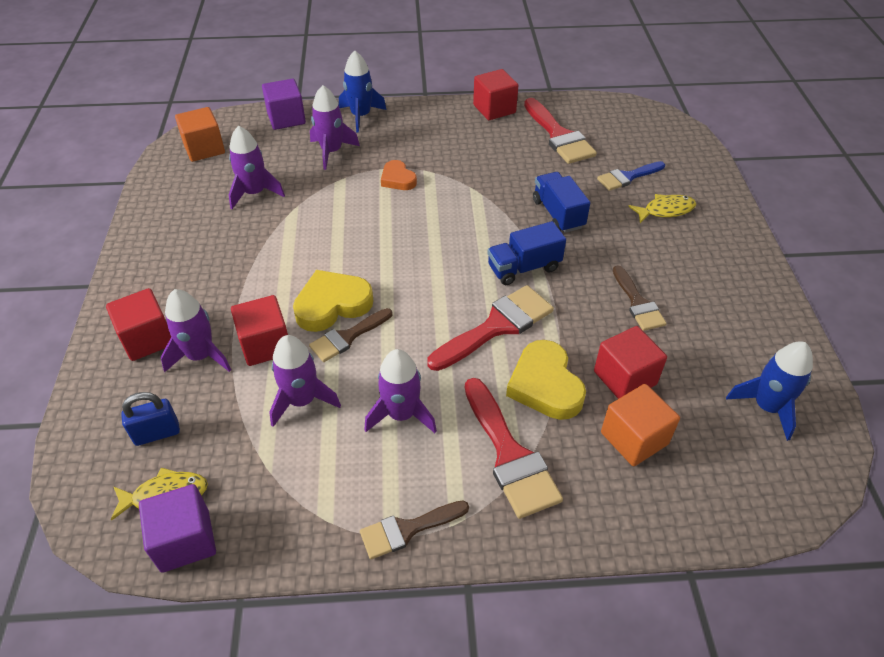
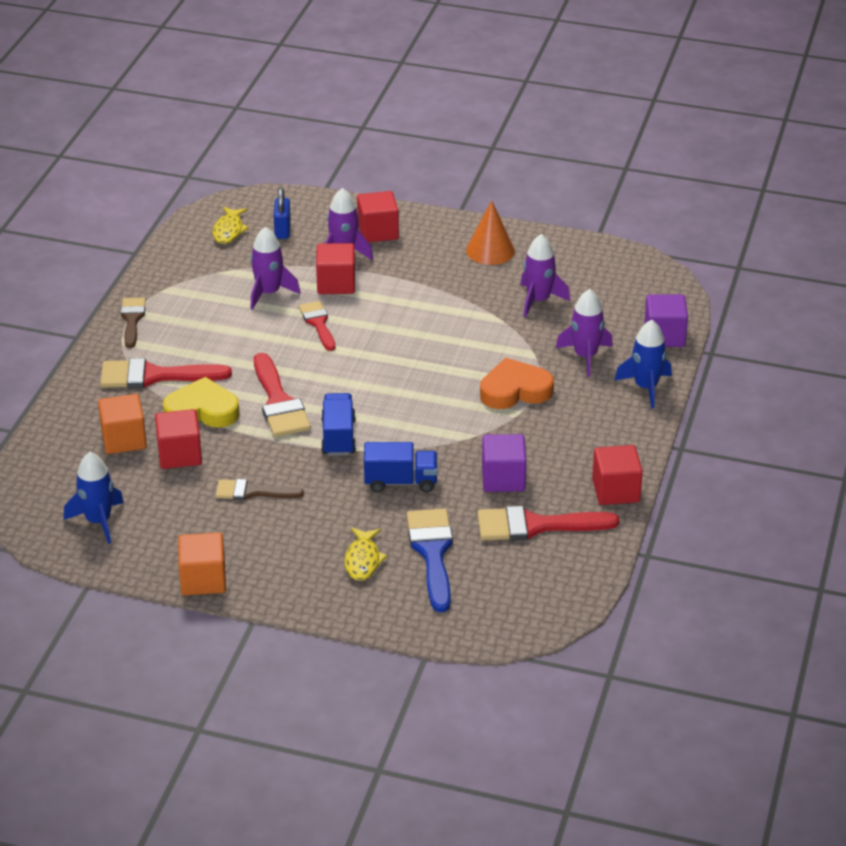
camera: 110 degrees right, 10 degrees down
(173, 242) = (490, 250): none -> orange cone
(185, 540) = (190, 235): purple cube -> purple cube (503, 479)
(204, 149) = (630, 278): orange cube -> orange cube (203, 580)
(332, 305) = (360, 322): yellow heart -> none
(347, 337) = (318, 323): brown brush -> red brush
(398, 179) = (515, 390): orange heart -> orange heart, size x1.65
(401, 414) = (224, 335): purple rocket -> none
(627, 177) = (432, 553): blue brush -> blue brush, size x1.59

